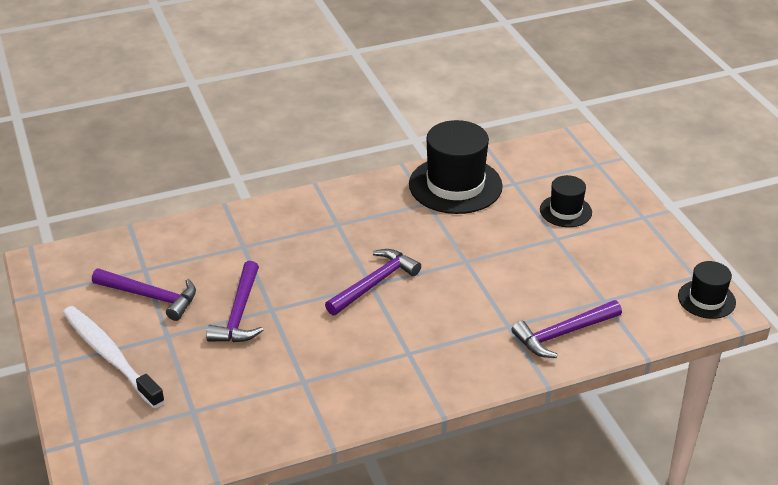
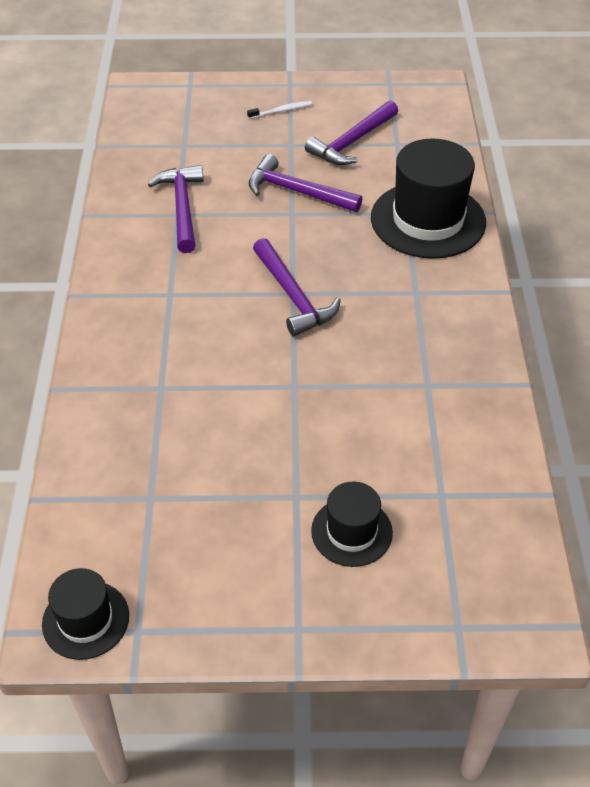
camera: 110 degrees right, 10 degrees up
(110, 356) = (281, 111): white toothbrush -> white toothbrush, size x0.42
(455, 185) = (458, 425): black hat -> black hat (428, 220)
(563, 334) = (118, 432): purple hammer -> purple hammer (182, 208)

